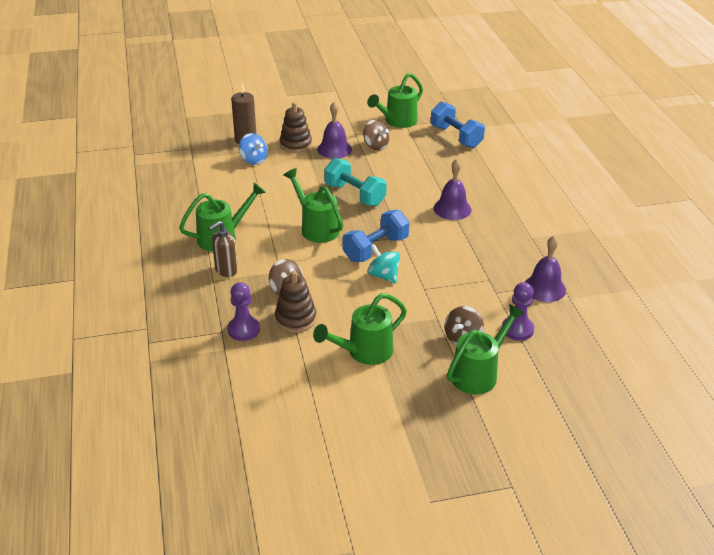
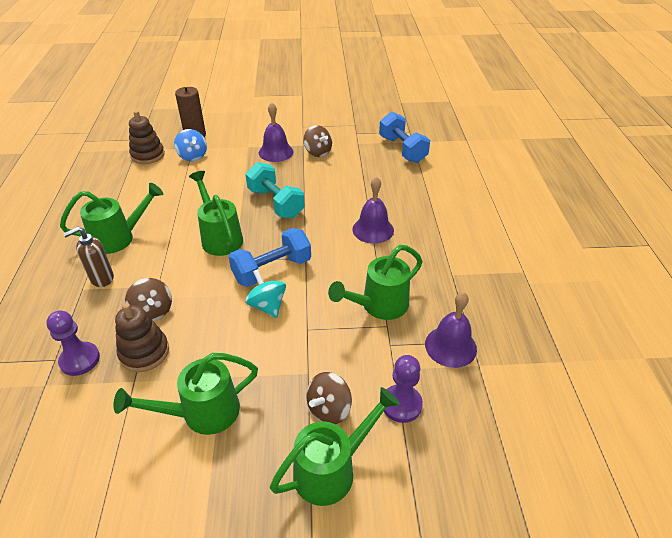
camera: 10 degrees right, 5 degrees up
(295, 144) = (240, 144): brown stacking toy -> brown stacking toy (148, 155)
(397, 121) = (349, 129): green watering can -> green watering can (379, 305)

